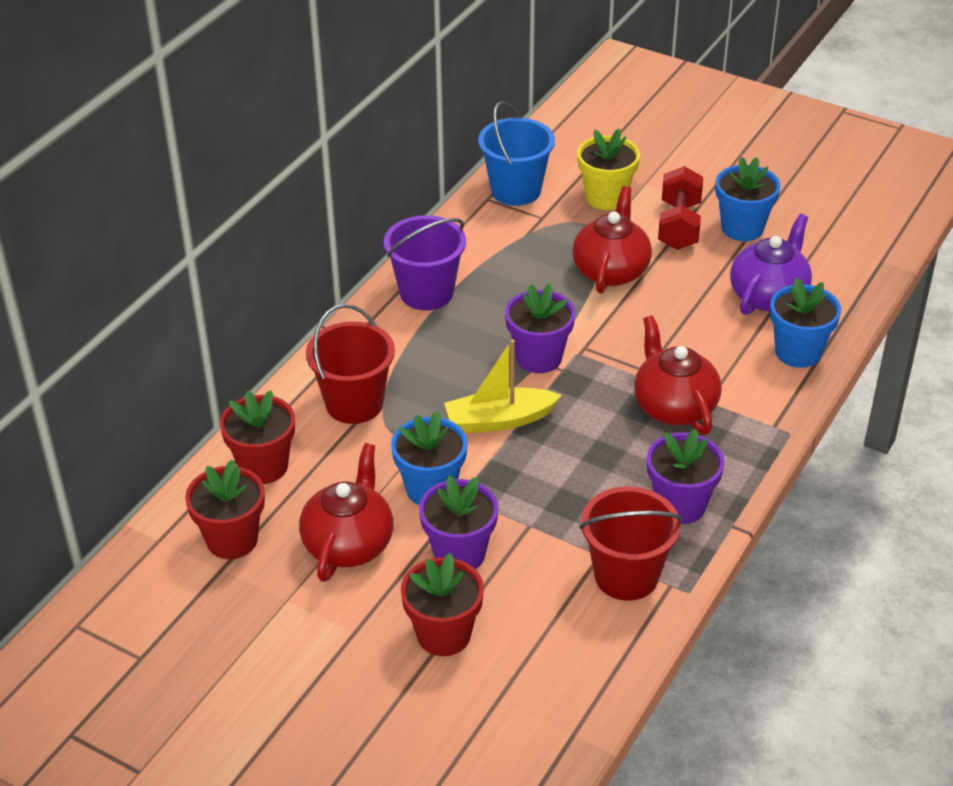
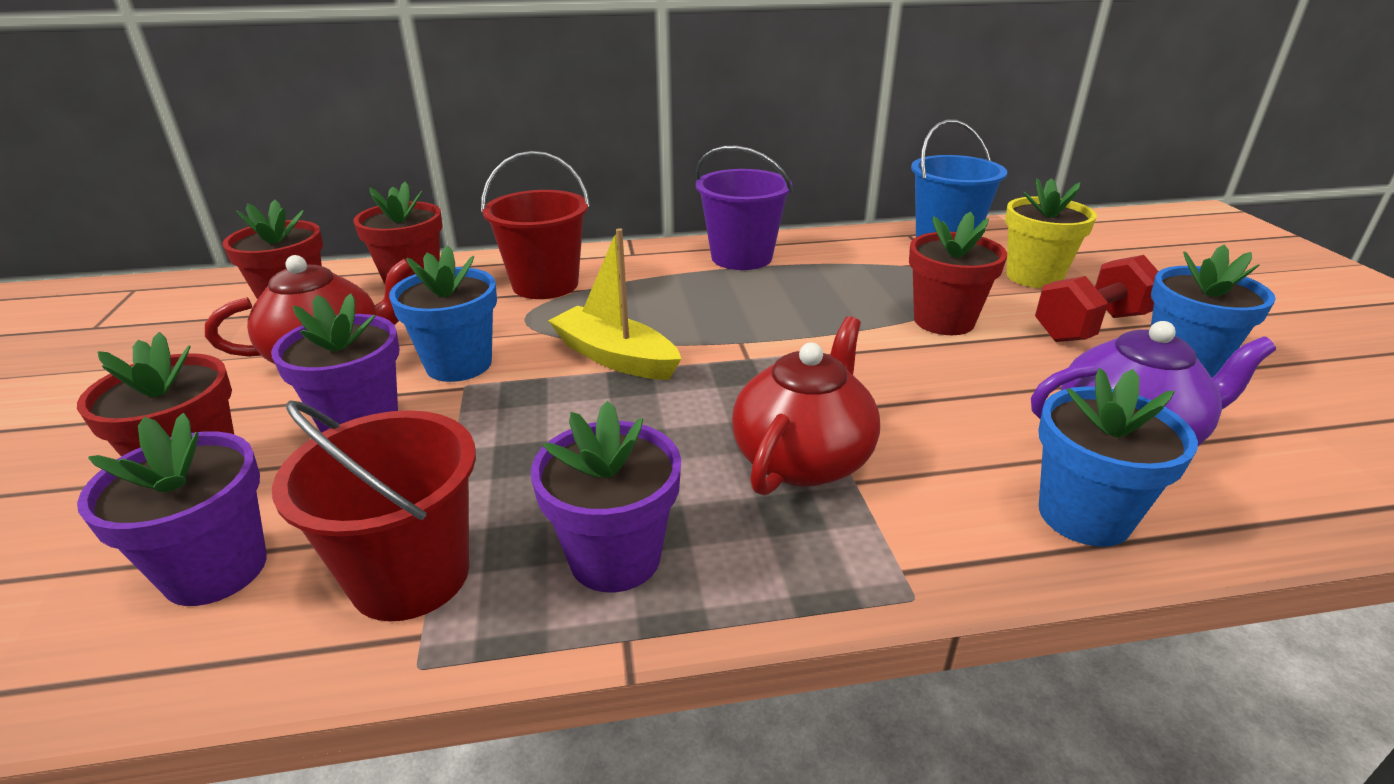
camera: 50 degrees right, 10 degrees down
(539, 357) = (744, 339): purple flower pot -> purple flower pot (216, 570)
(611, 270) = (944, 321): red teapot -> red flower pot

